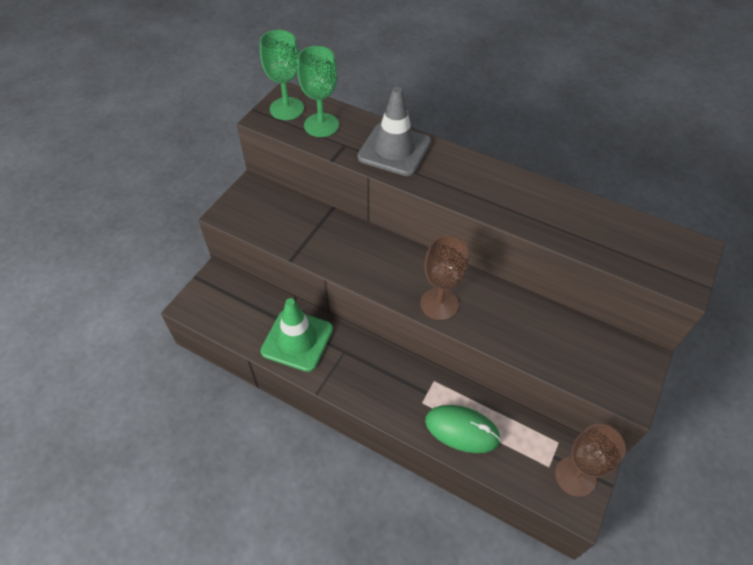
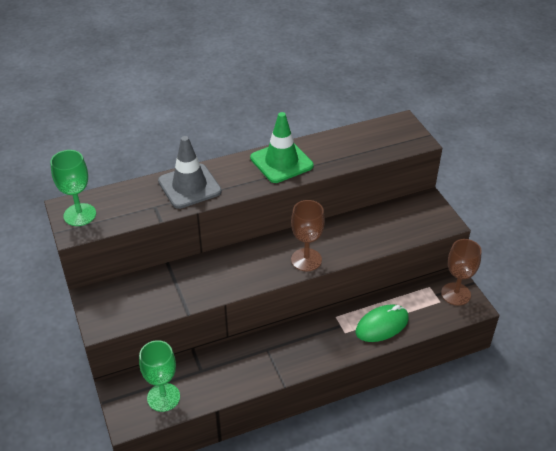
camera: 50 degrees left, 10 degrees down
(297, 340) = (230, 370): green traffic cone -> green traffic cone (281, 162)
(321, 125) = (120, 207): green goblet -> green goblet (163, 397)

